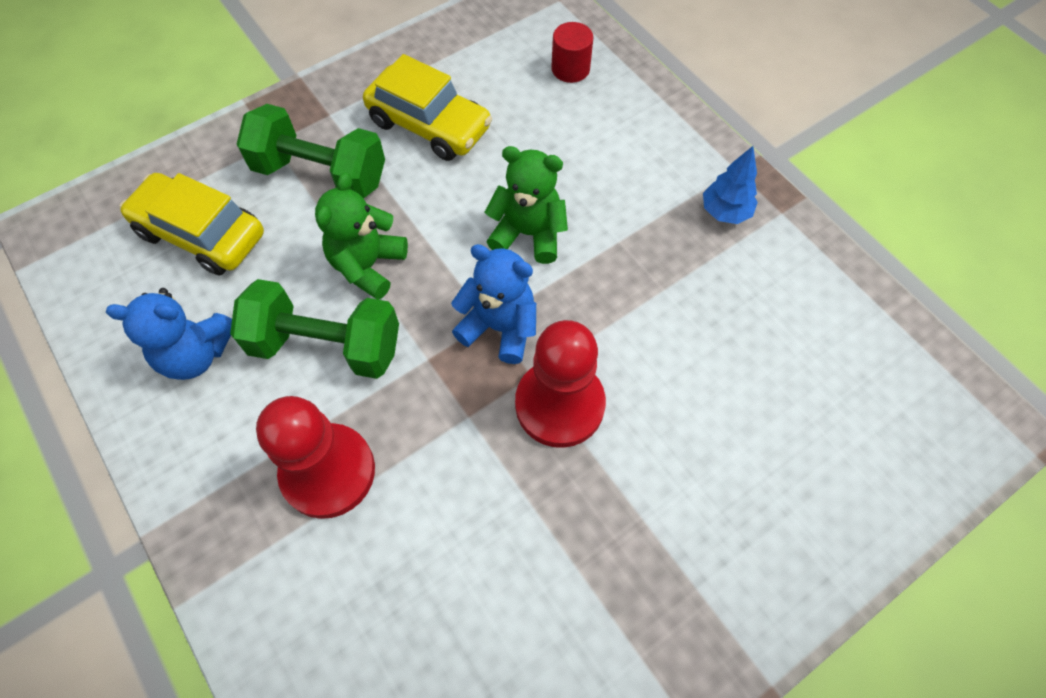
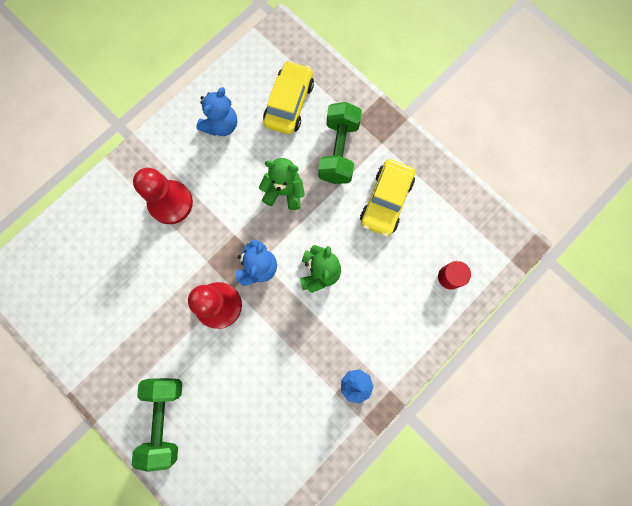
camera: 80 degrees right, 15 degrees up
(196, 354) = (221, 125): blue teddy bear -> blue teddy bear turned 135 degrees counterclockwise
(326, 345) = (235, 184): green dumbbell -> green dumbbell (165, 418)

